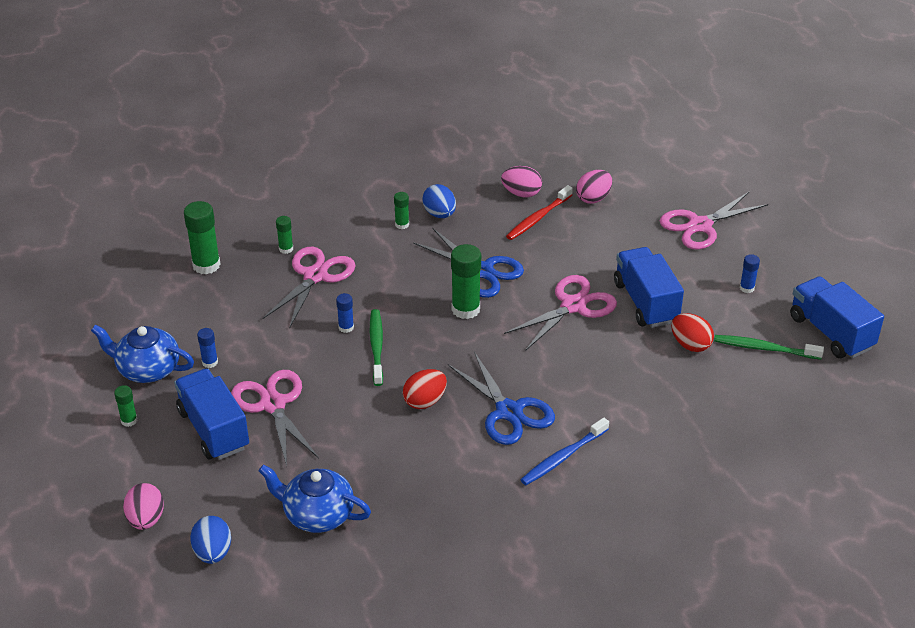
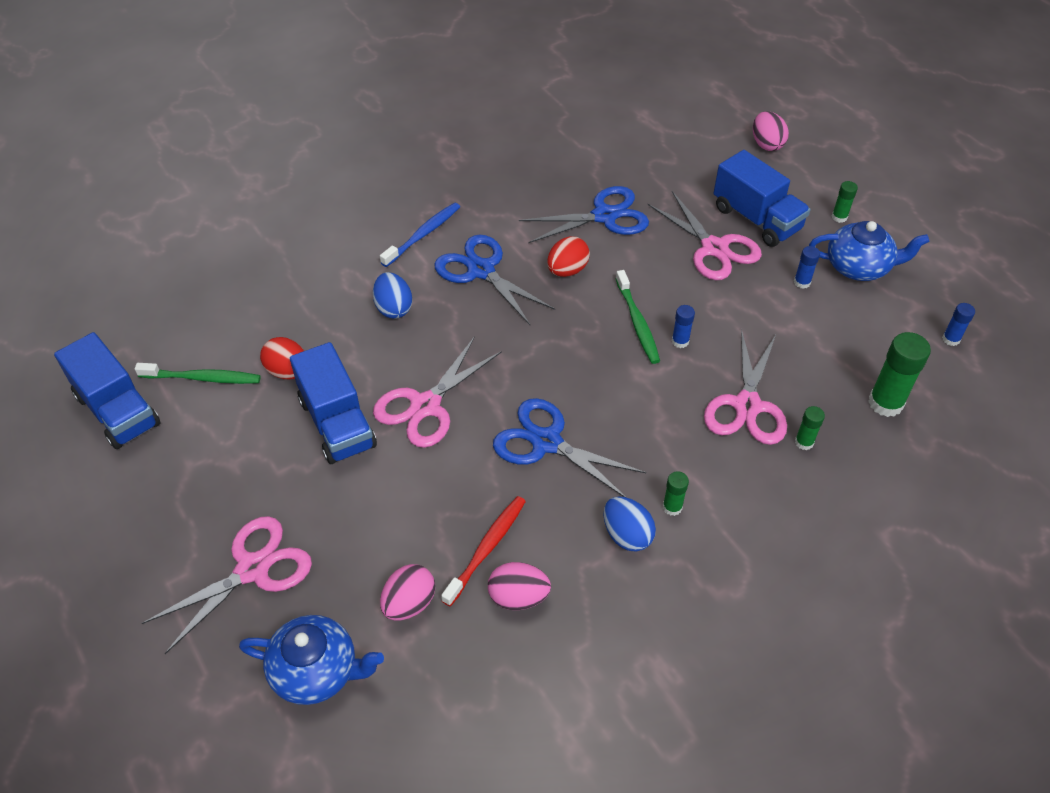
camera: 170 degrees right, 10 degrees up
(213, 552) = (698, 129): blue egg -> blue egg (393, 308)
(317, 514) = (628, 164): blue teapot -> blue teapot (317, 671)
(368, 453) = (604, 216): none -> blue scissors
(465, 309) = (552, 383): green glue stick -> none
(747, 288) = (206, 464): blue glue stick -> blue glue stick (951, 339)

